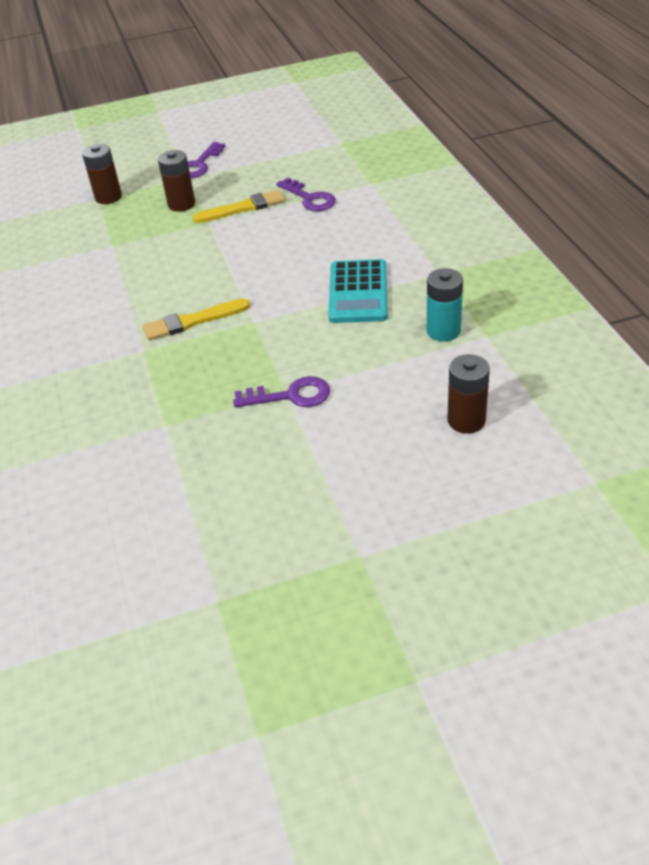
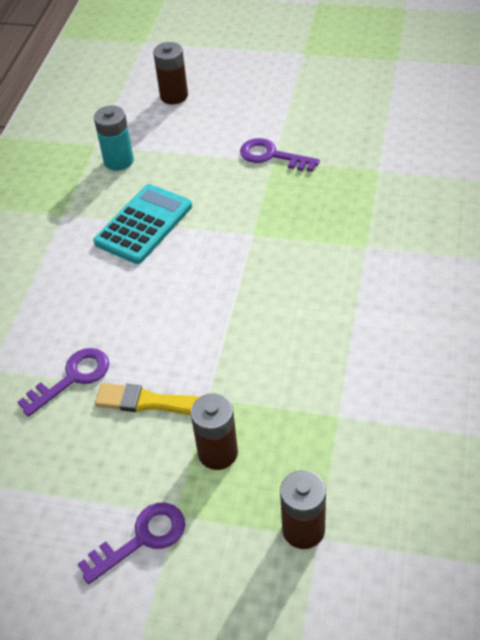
camera: 150 degrees left, 5 degrees up
(193, 321) = (305, 258): yellow brush -> none
(309, 198) = (72, 378): purple key -> purple key turned 60 degrees clockwise

